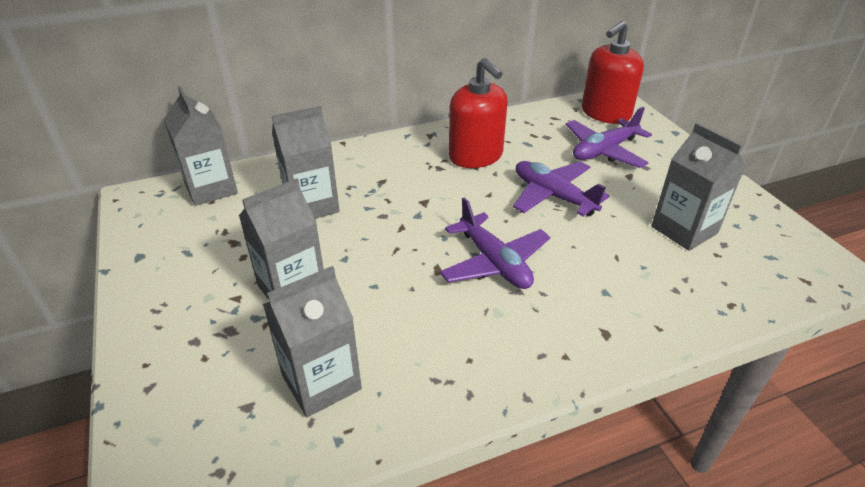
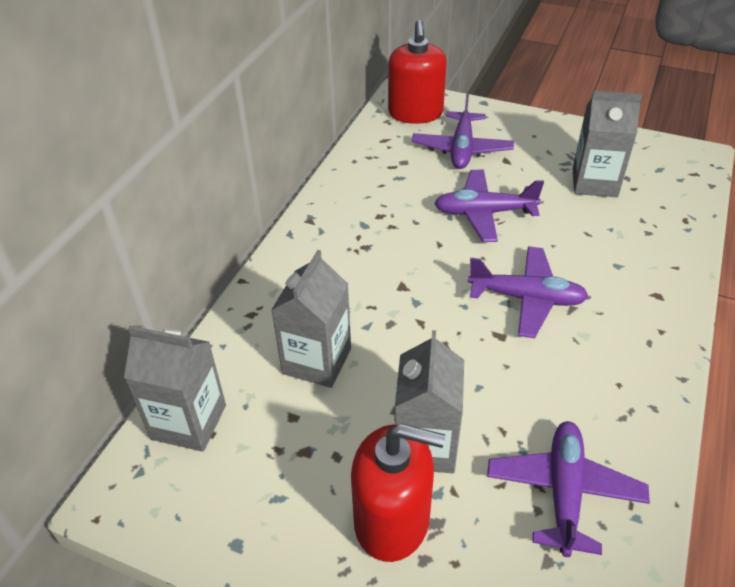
camera: 45 degrees left, 5 degrees up
(321, 382) = (564, 491): grey carton -> purple plane
(476, 156) = (378, 216): red soap dispenser -> red soap dispenser (392, 520)

